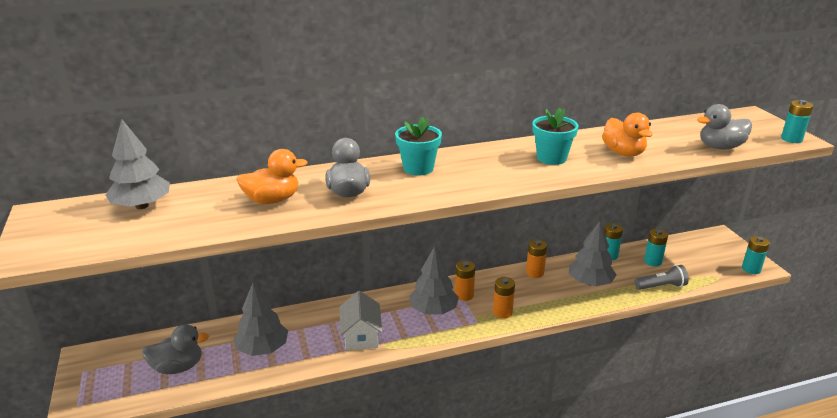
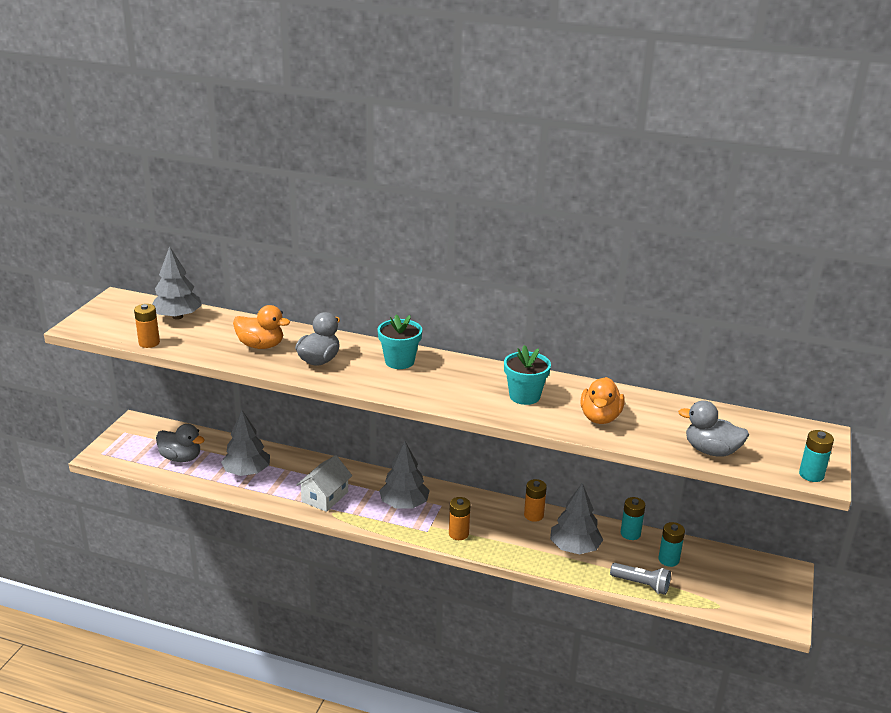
camera: 35 degrees right, 0 degrees up
(464, 295) = (445, 504): orange battery -> orange battery (149, 343)
(751, 269) = (769, 617): turquoise battery -> none

